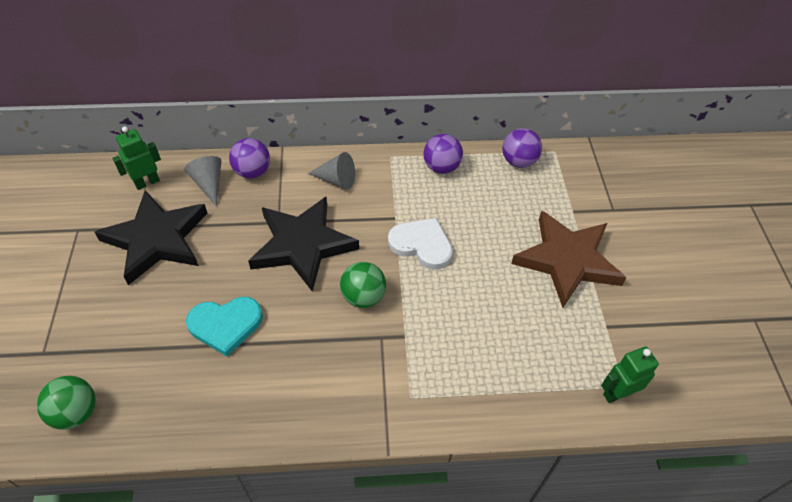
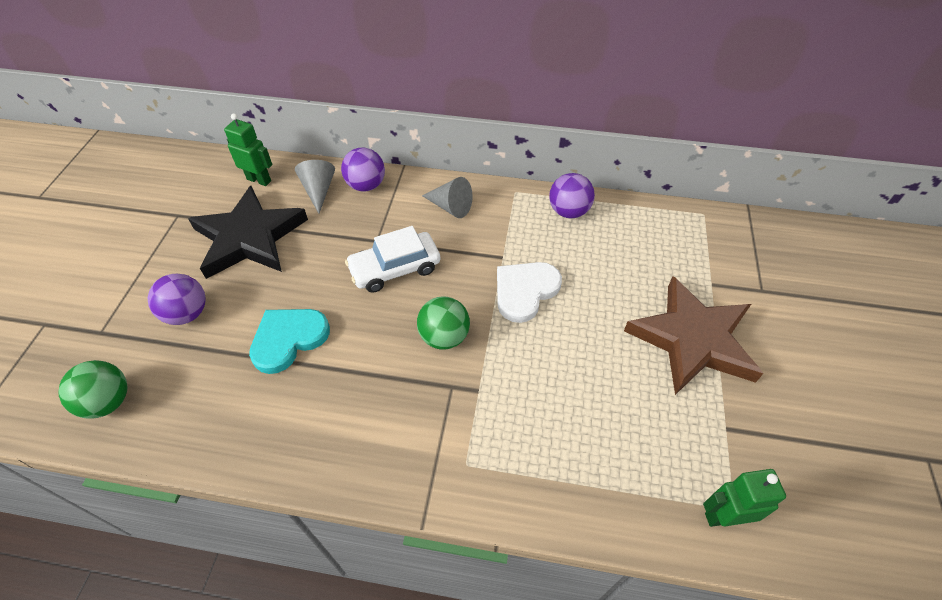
camera: 15 degrees right, 0 degrees up
(147, 182) = (259, 180): green robot -> green robot turned 45 degrees clockwise
(225, 325) = (288, 339): turquoise heart -> turquoise heart turned 135 degrees clockwise
(302, 245) = (395, 269): black star -> white car
(421, 245) = (525, 291): white heart -> white heart turned 90 degrees counterclockwise
(518, 161) = (658, 219): purple ball -> purple ball (187, 314)

